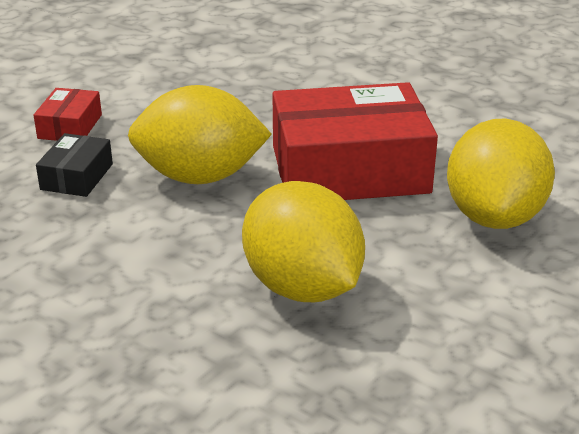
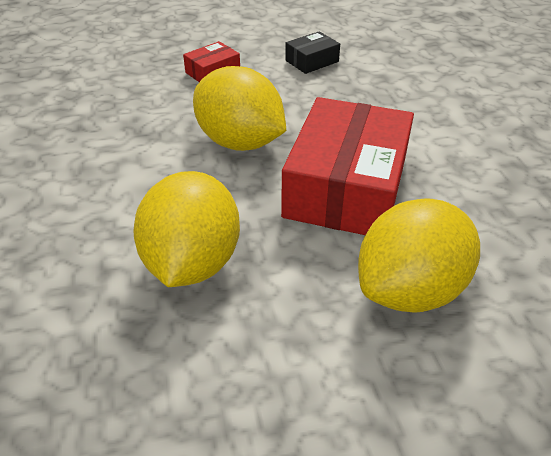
camera: 40 degrees right, 10 degrees up
(77, 177) = (172, 107): black box -> black box (312, 61)
(349, 169) = (346, 187): red box -> red box turned 75 degrees clockwise

